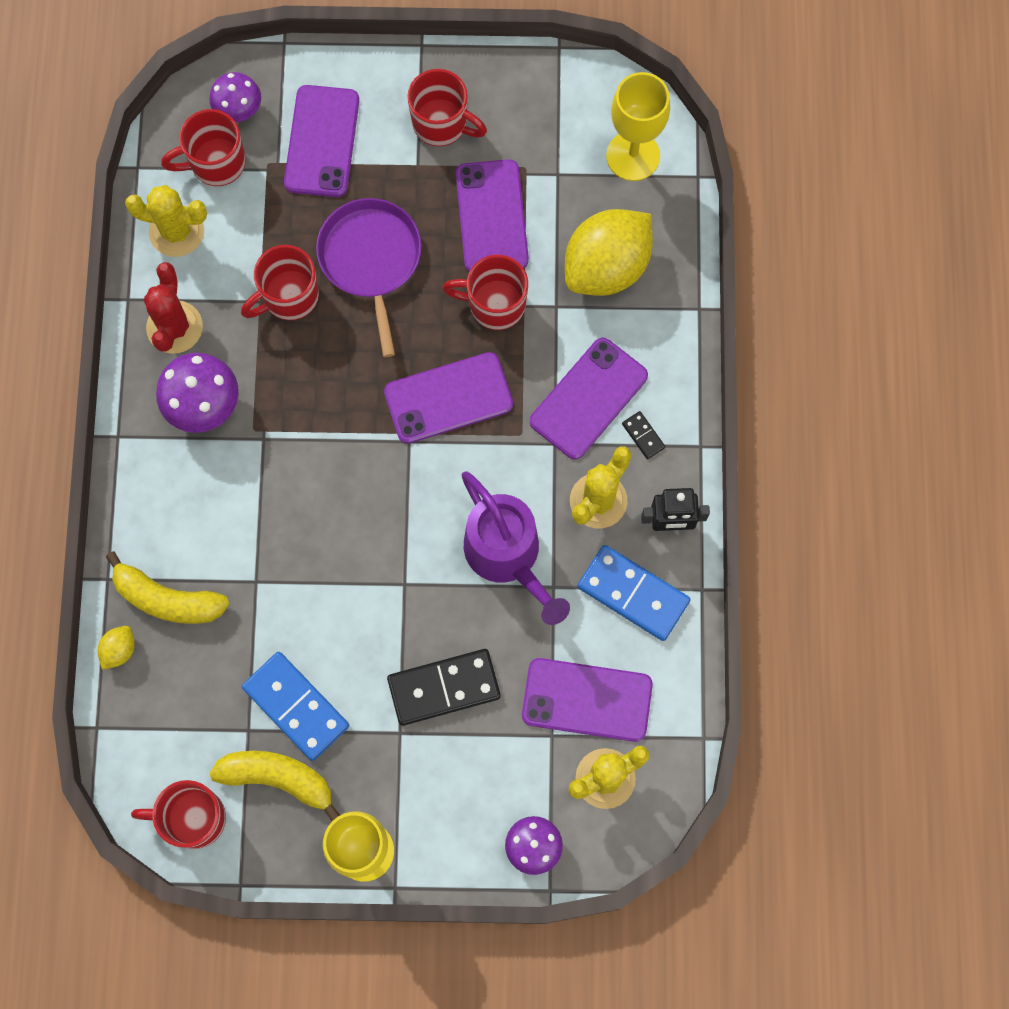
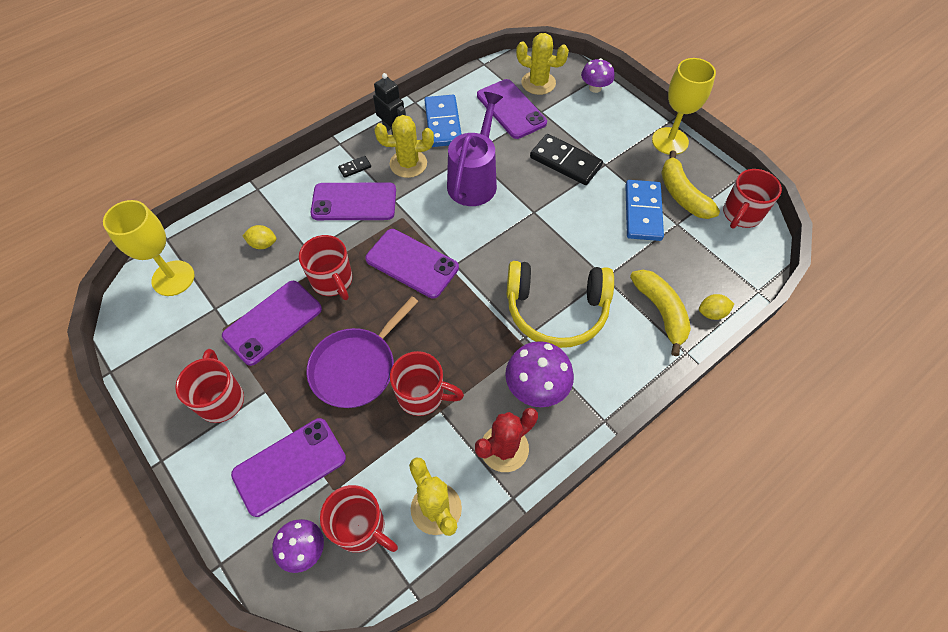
camera: 130 degrees left, 15 degrees down
(193, 818) = (741, 214): red mug -> red mug turned 75 degrees clockwise
(263, 496) = (556, 310): none -> yellow headphones
(606, 267) = (263, 244): yellow lemon -> yellow lemon, size x0.42
(643, 436) = (355, 168): black domino -> black domino turned 45 degrees clockwise

